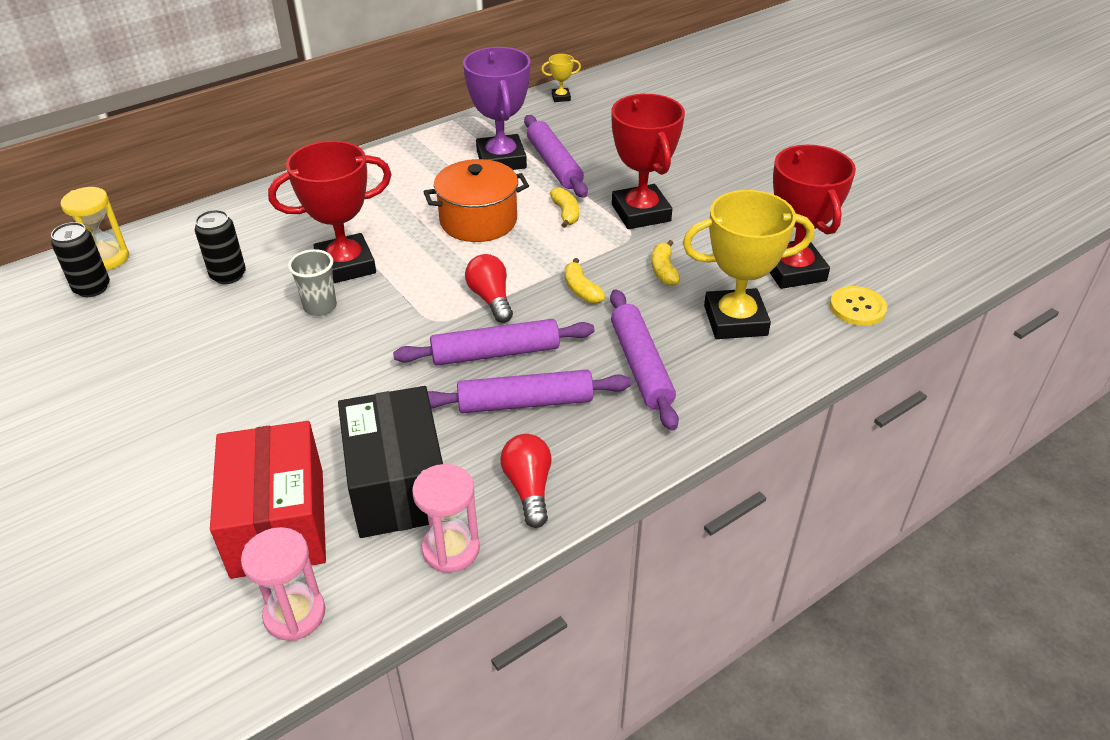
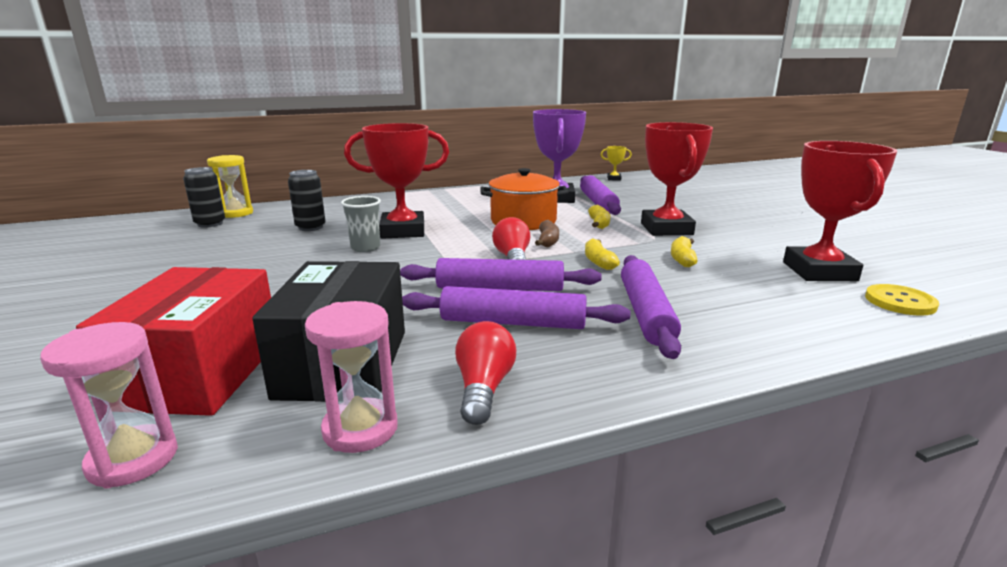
camera: 15 degrees right, 20 degrees down
(518, 259) = (547, 241): none -> brown banana
(735, 320) = (755, 295): yellow trophy -> none

